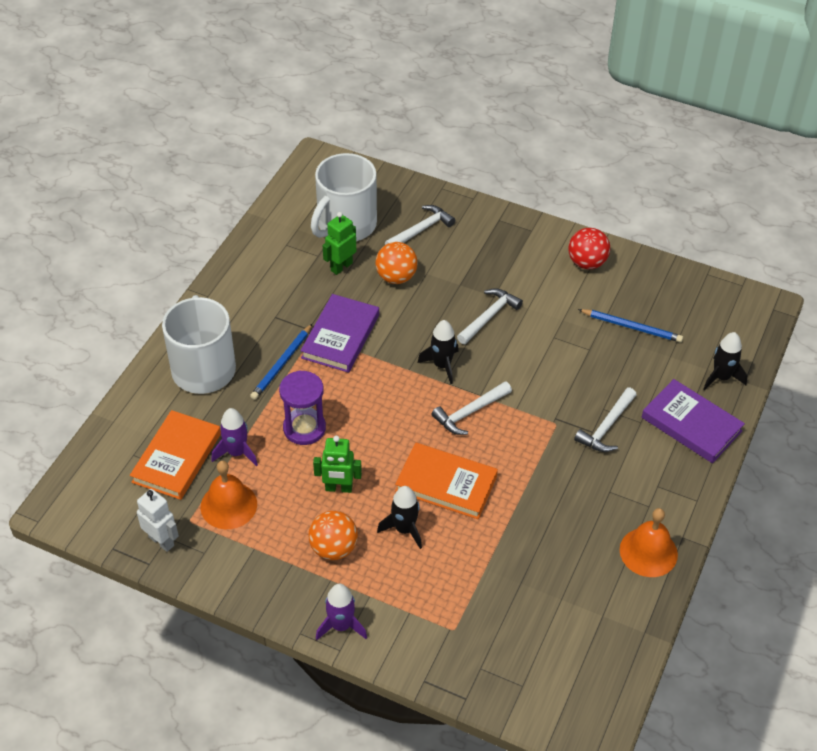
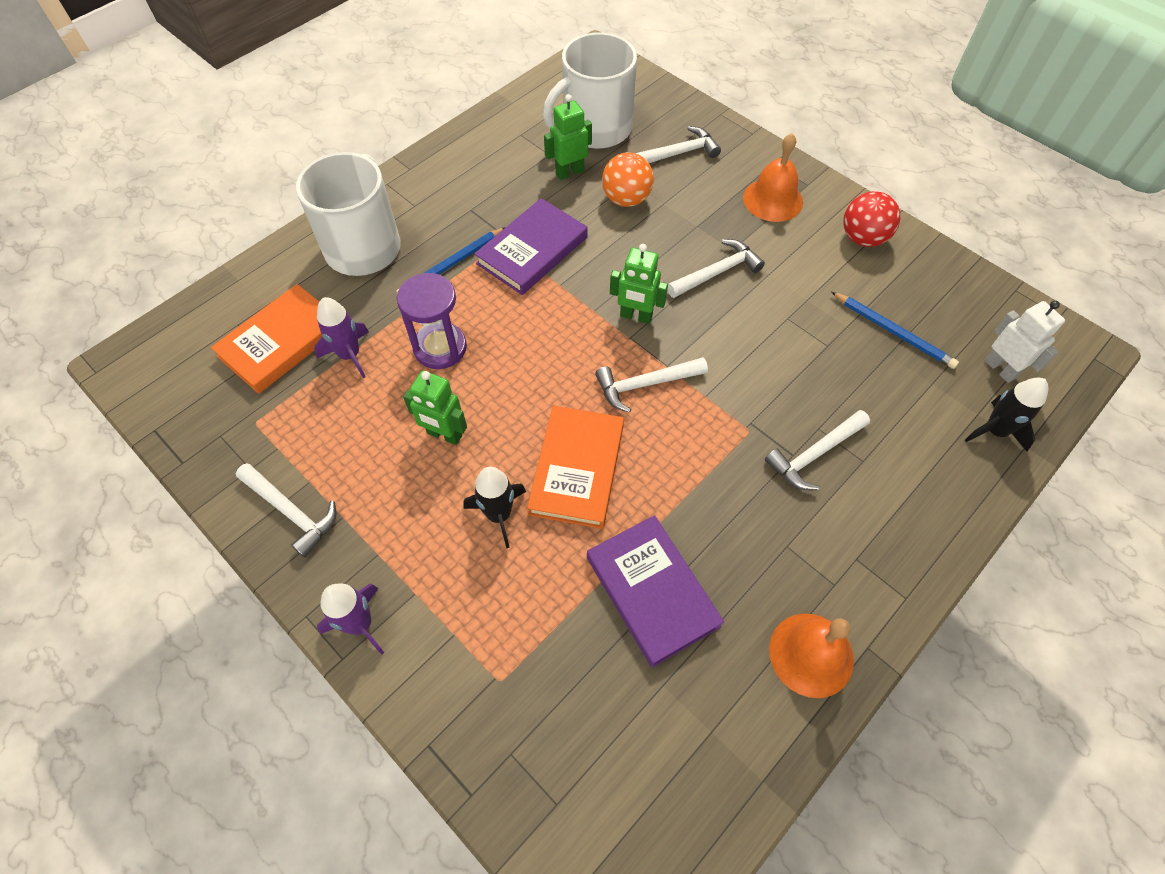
camera: 20 degrees right, 10 degrees up
(161, 541) = (211, 438): white robot -> white robot (1000, 369)
(228, 505) = (308, 417): orange bell -> orange bell (773, 199)
(252, 571) = (291, 511): none -> white hammer
(333, 548) = (401, 512): orange ball -> none
(442, 365) = (636, 316): black rocket -> green robot
(446, 483) = (577, 469): orange book -> orange book turned 60 degrees clockwise
(691, 424) = (932, 484): purple book -> purple book (652, 591)

